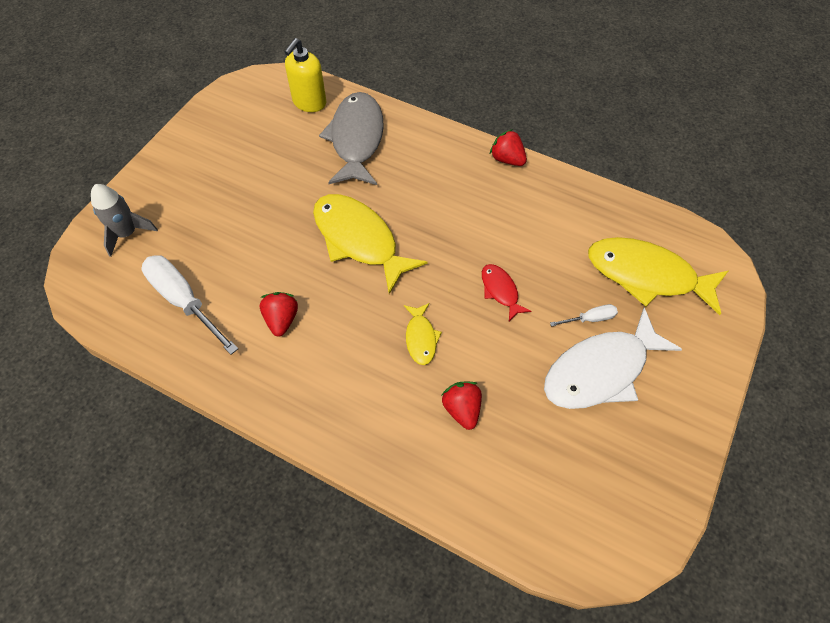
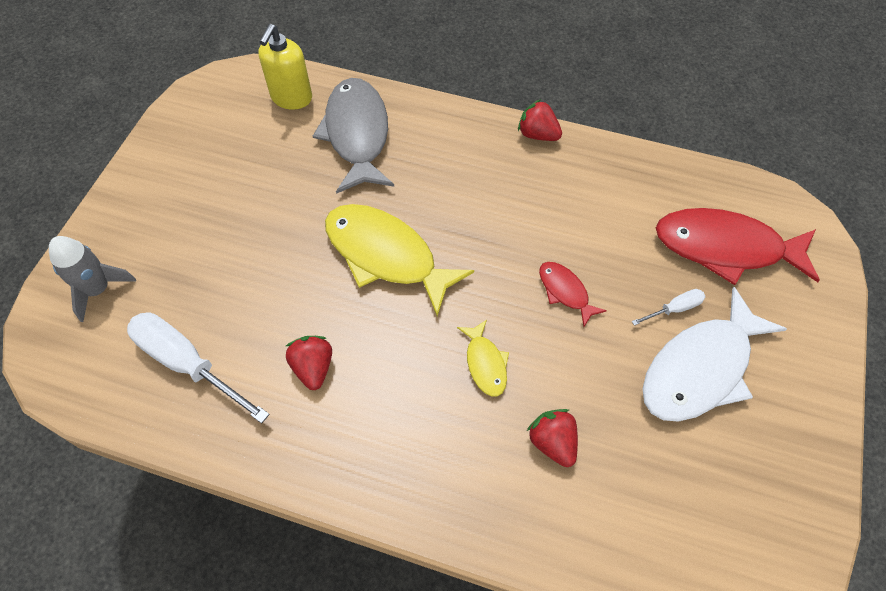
camera: 10 degrees left, 0 degrees up
(647, 275) = (725, 248): yellow fish -> red fish

